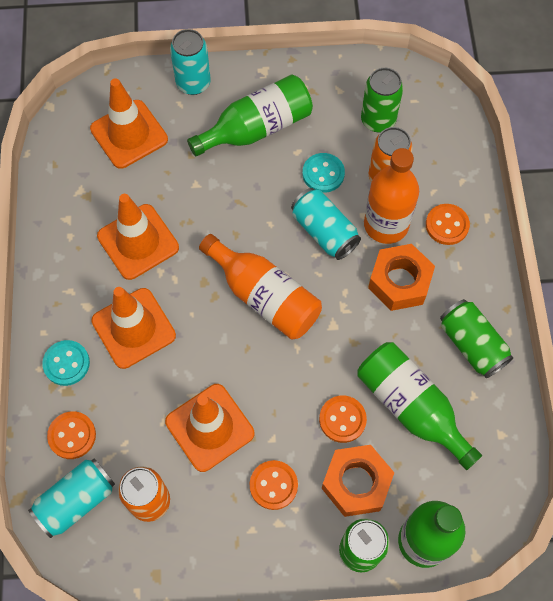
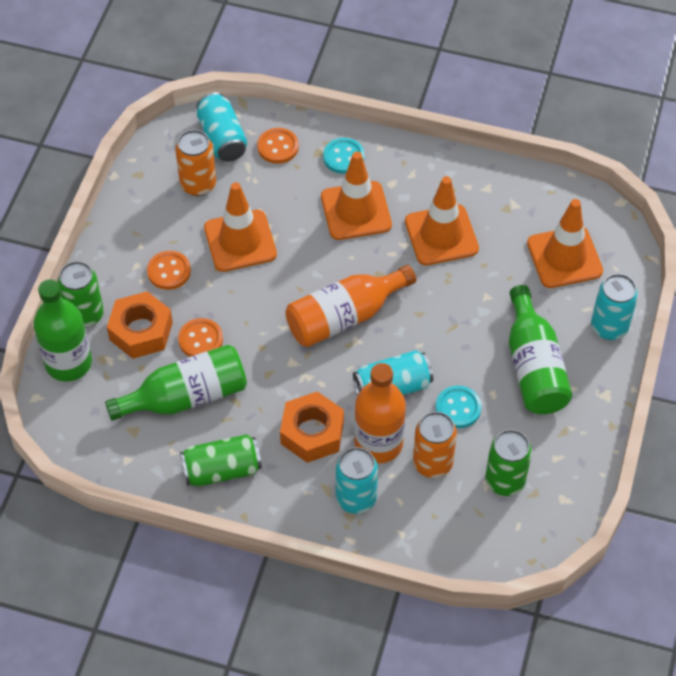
camera: 110 degrees right, 10 degrees down
(447, 225) = (356, 498): orange button -> turquoise can

